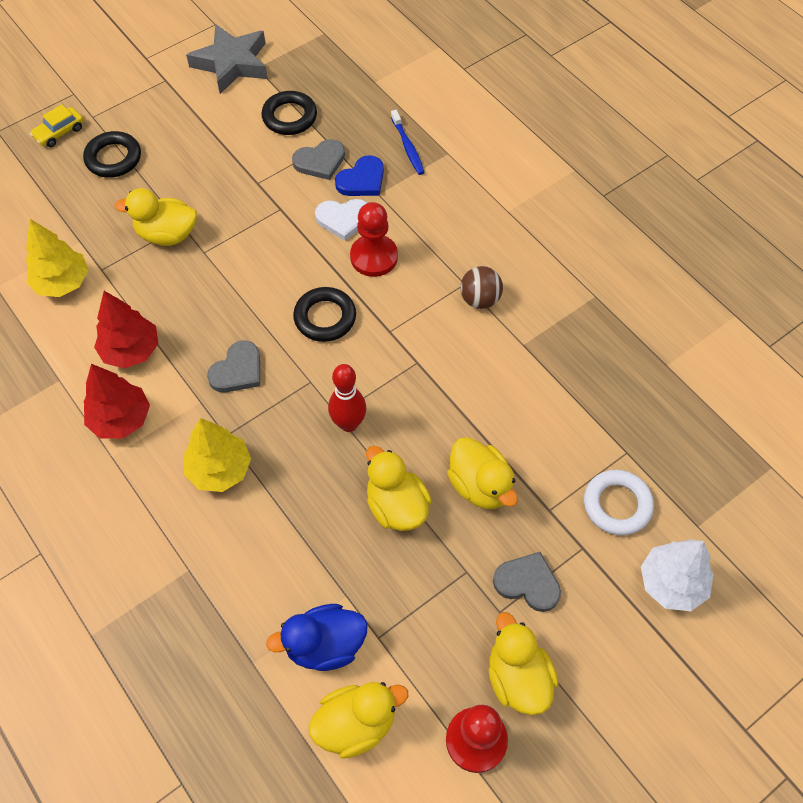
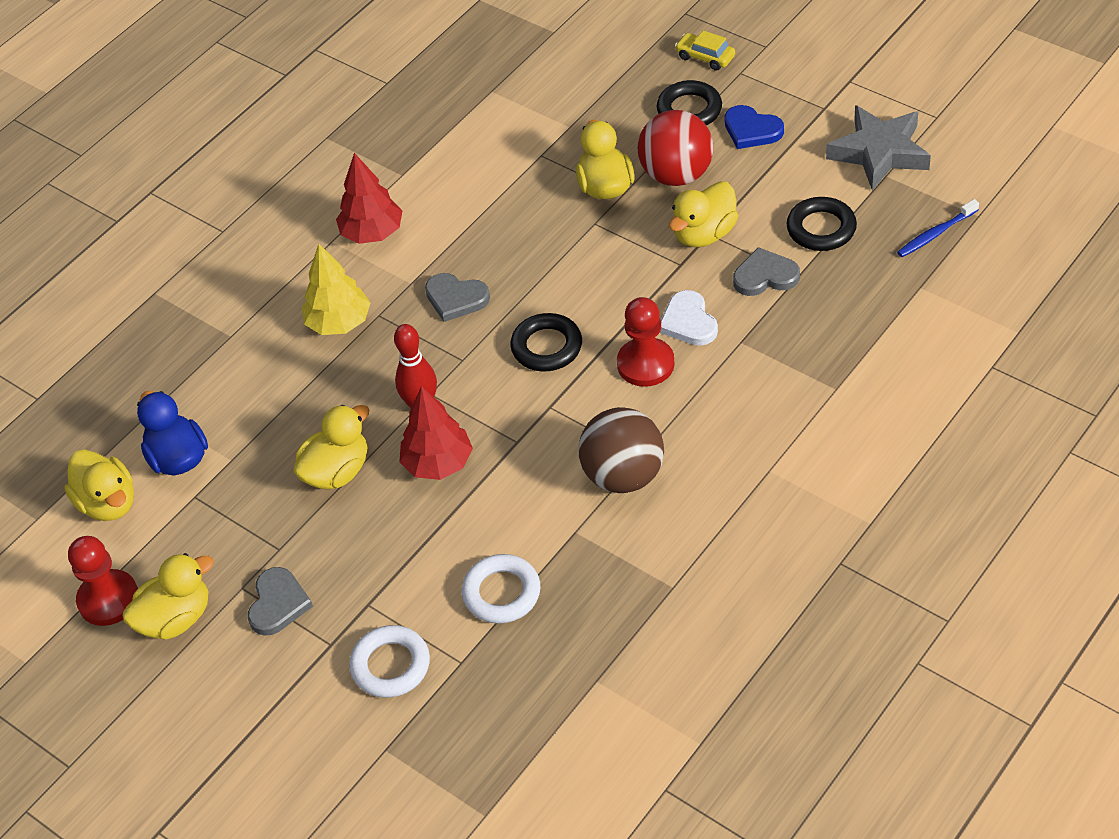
camera: 80 degrees right, 10 degrees down
(62, 283) = (513, 134): yellow tree -> none
(131, 351) = (451, 212): red tree -> red tree (438, 463)
(182, 185) = (676, 175): none -> red ball
(320, 161) = (765, 276): grey heart -> grey heart turned 120 degrees clockwise
(362, 180) = (754, 321): blue heart -> blue heart (751, 130)
(408, 147) = (827, 348): blue toothbrush -> blue toothbrush (935, 234)
(480, 299) = (623, 475): brown ball -> brown ball, size x1.64
(480, 486) = (380, 536): yellow duck -> yellow duck (704, 234)
(567, 408) = (501, 593): none -> white ring
(672, 583) = (308, 735): white tree -> none

